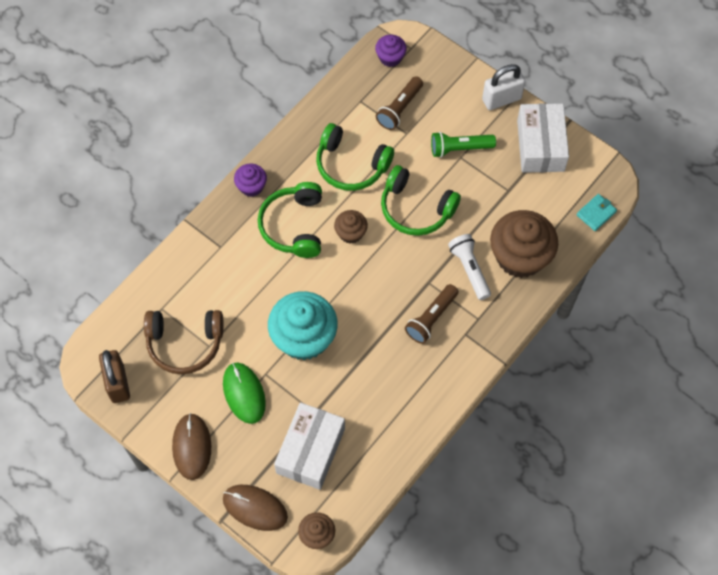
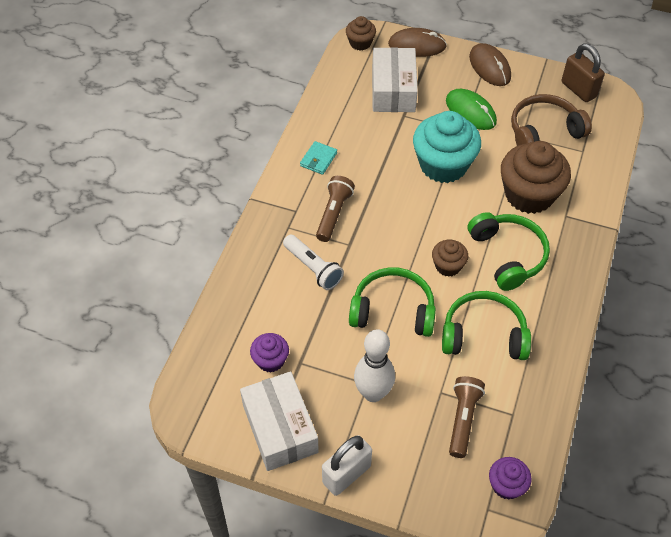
camera: 160 degrees right, 10 degrees down
(251, 186) = (573, 279): purple cupcake -> purple cupcake (270, 360)
(459, 148) = (373, 393): green flashlight -> white bowling pin
(520, 257) = (265, 296): brown cupcake -> brown cupcake (529, 195)
(596, 213) = (194, 367): turquoise wallet -> turquoise wallet (318, 159)

